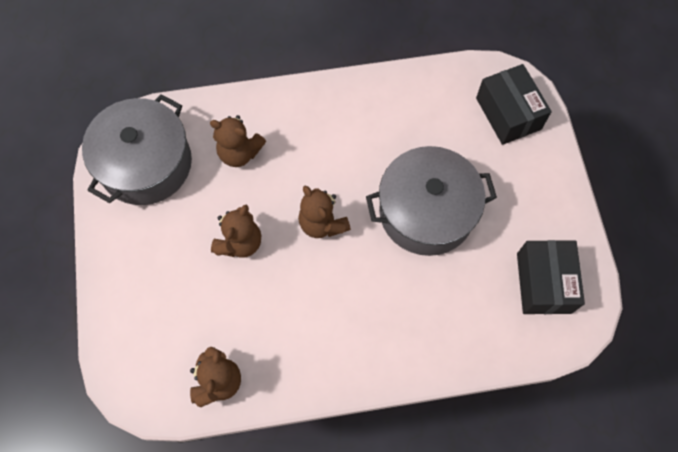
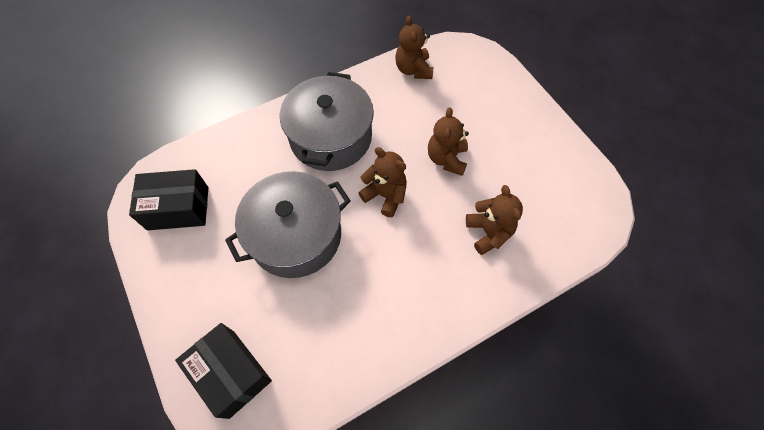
camera: 160 degrees right, 5 degrees down
(146, 164) = (563, 195): grey pot -> grey pot (330, 137)
(239, 153) = (488, 232): brown teddy bear -> brown teddy bear turned 75 degrees clockwise
(543, 283) = (178, 208): black box -> black box turned 75 degrees counterclockwise

